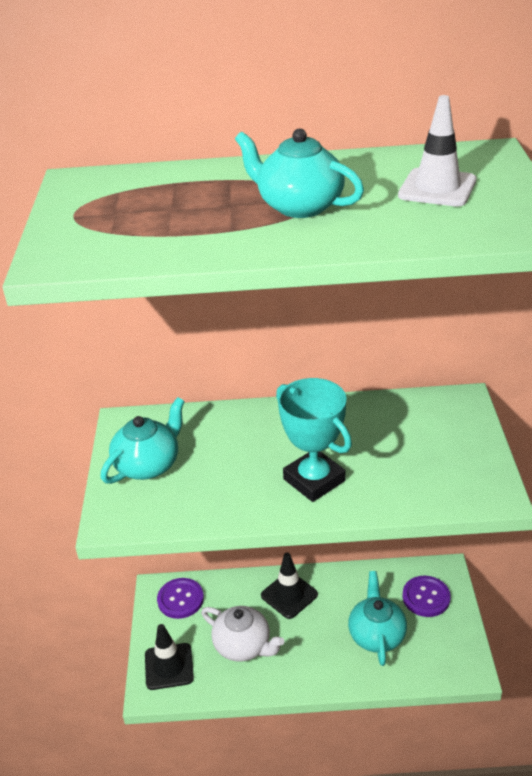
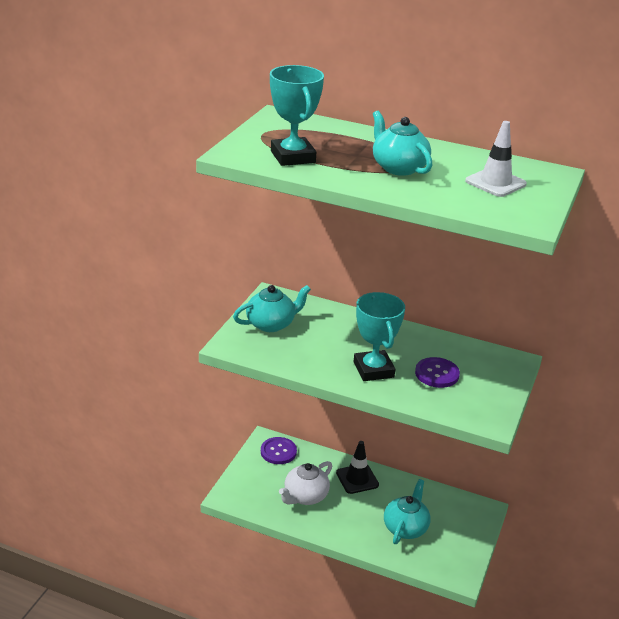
camera: 20 degrees right, 5 degrees down
(144, 236) = (293, 157): none -> turquoise trophy
(169, 666) = (247, 488): black traffic cone -> none
(243, 645) = (305, 496): white teapot -> white teapot turned 75 degrees clockwise
(426, 597) = (458, 520): purple button -> purple button (437, 374)

